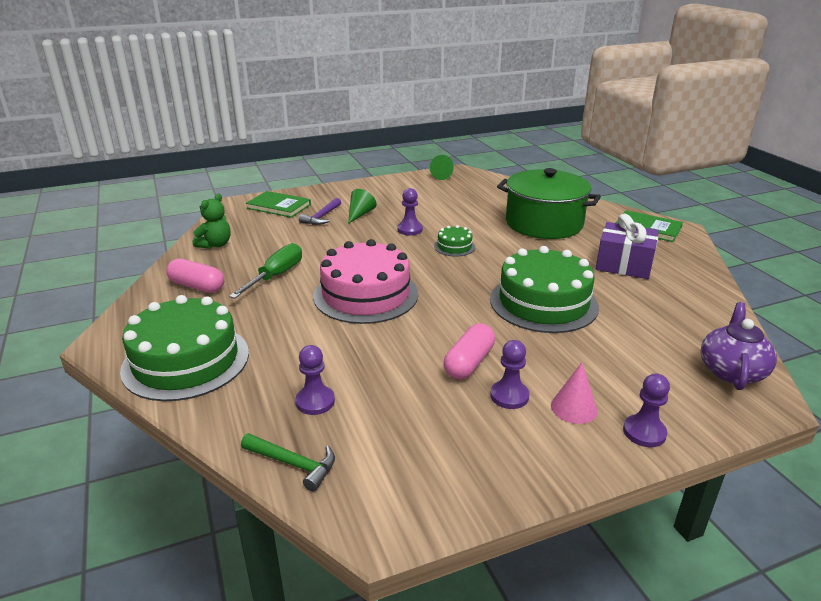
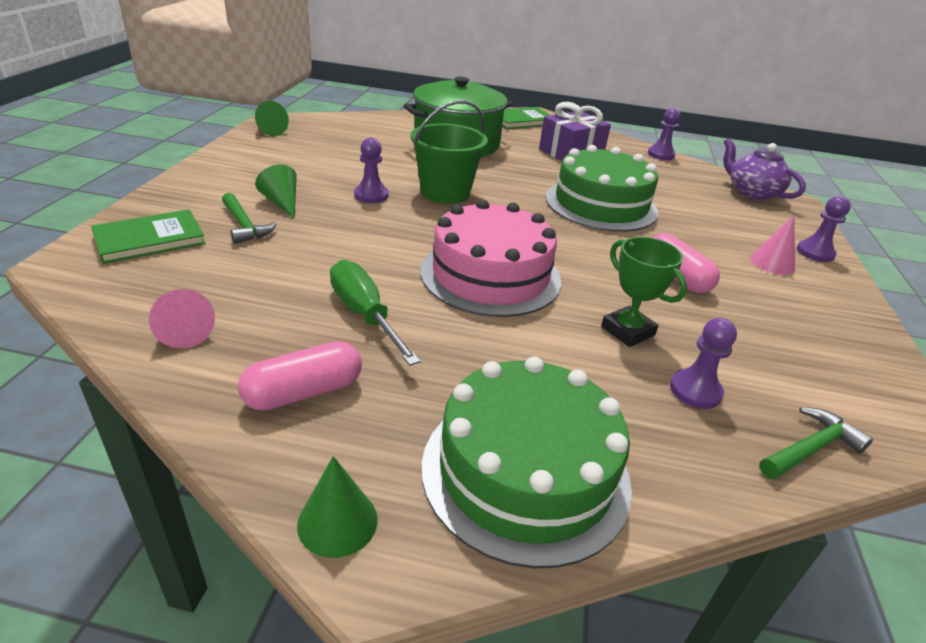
camera: 60 degrees left, 5 degrees up
(120, 325) = (337, 522): none -> green cone
(215, 245) = (183, 331): green teddy bear -> pink cone
(322, 217) = (244, 225): purple hammer -> green hammer
(359, 359) = (627, 331): none -> green trophy
(454, 246) = (445, 192): green cake -> green bucket
(509, 396) = (741, 281): purple pawn -> purple pawn (661, 155)

